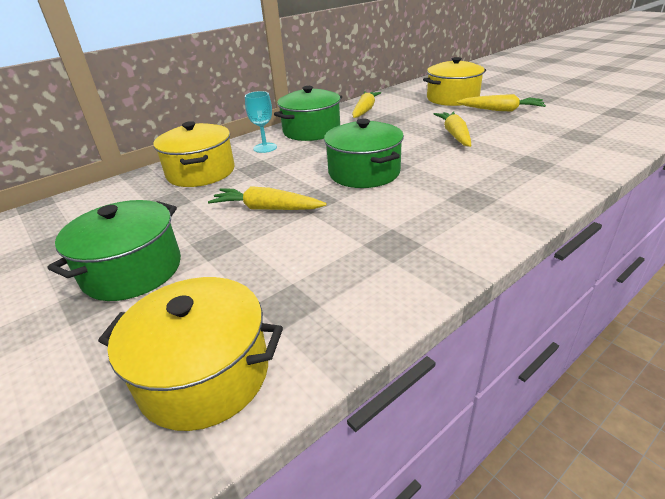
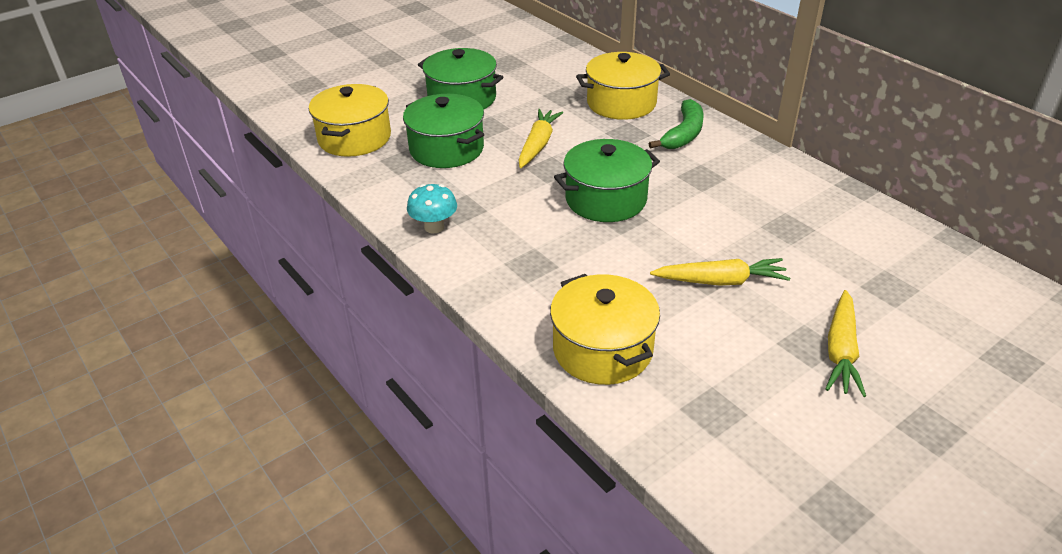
camera: 90 degrees right, 5 degrees up
(265, 148) = (683, 134): turquoise goblet -> green banana
(311, 131) = (740, 163): green pot -> green pot (446, 149)
(365, 110) = (830, 208): yellow carrot -> none
(433, 259) = (434, 227): none -> turquoise mushroom
(452, 98) = (907, 306): yellow pot -> yellow pot (603, 349)

